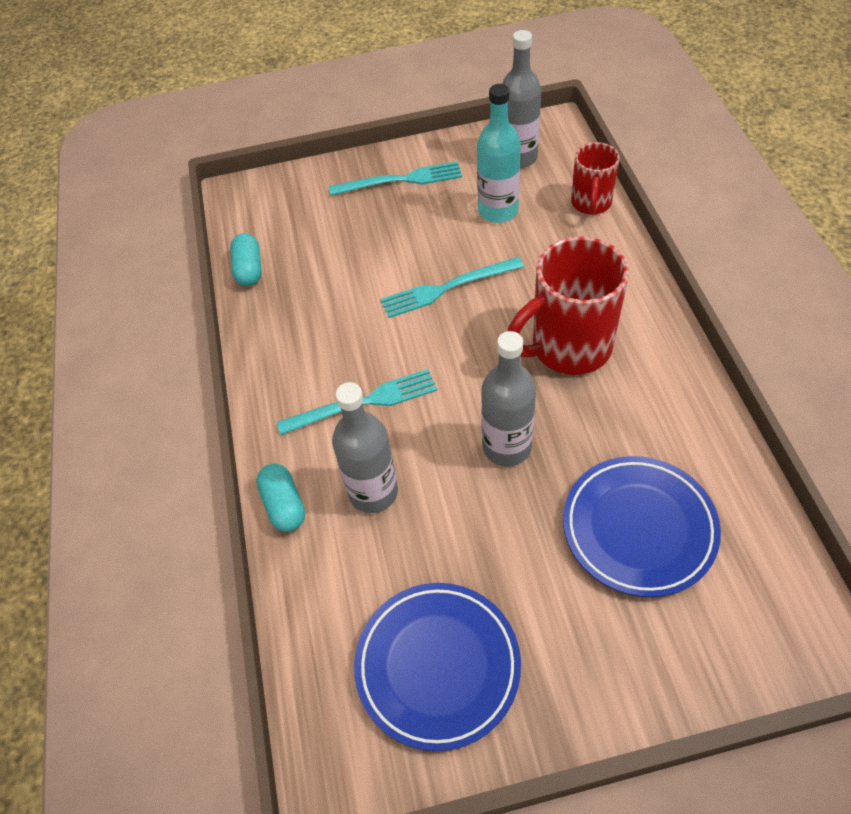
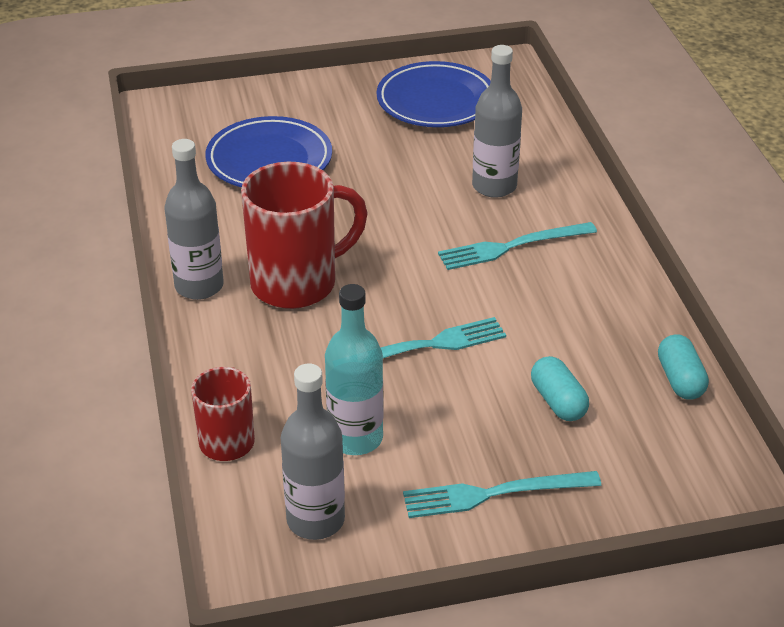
camera: 175 degrees right, 15 degrees down
(284, 505) = (573, 181): turquoise capsule -> turquoise capsule (558, 402)
(507, 447) = (372, 211): grey bottle -> grey bottle (199, 286)

